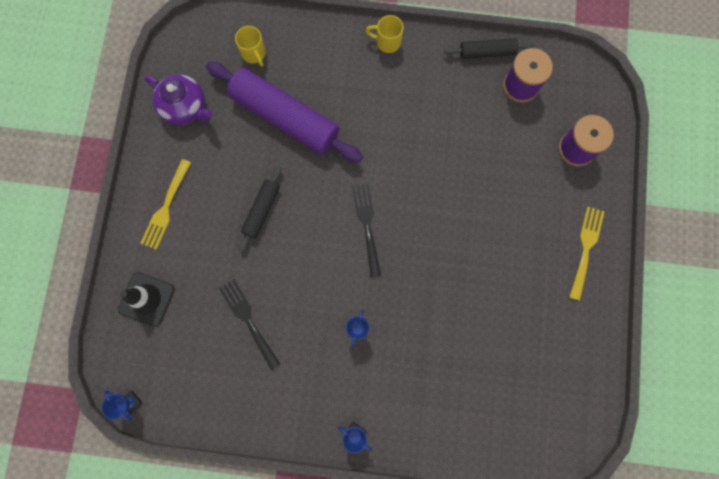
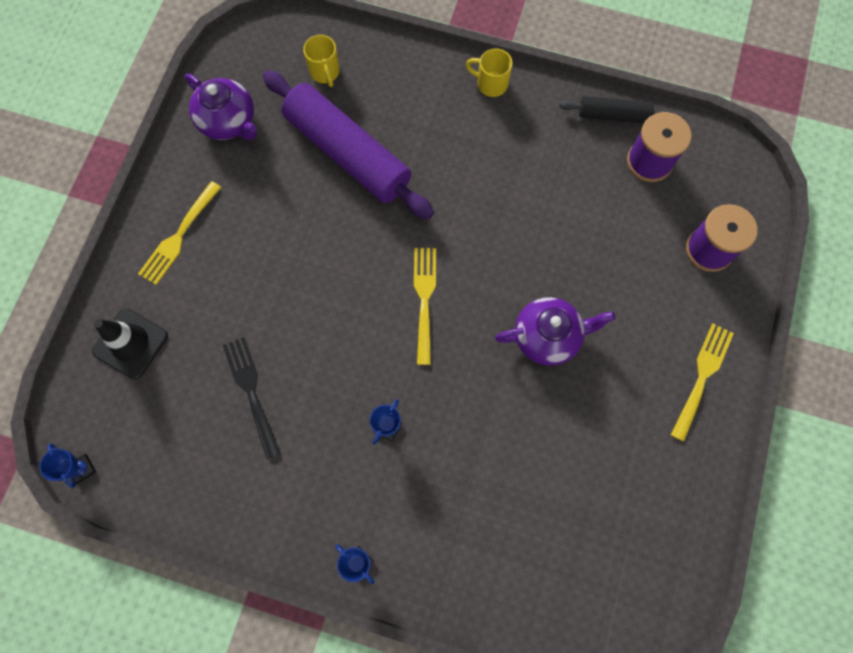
camera: 10 degrees right, 5 degrees down
(261, 210) = (296, 259): black rolling pin -> none
(367, 225) = (424, 299): black fork -> yellow fork
(466, 238) = (548, 336): none -> purple teapot

